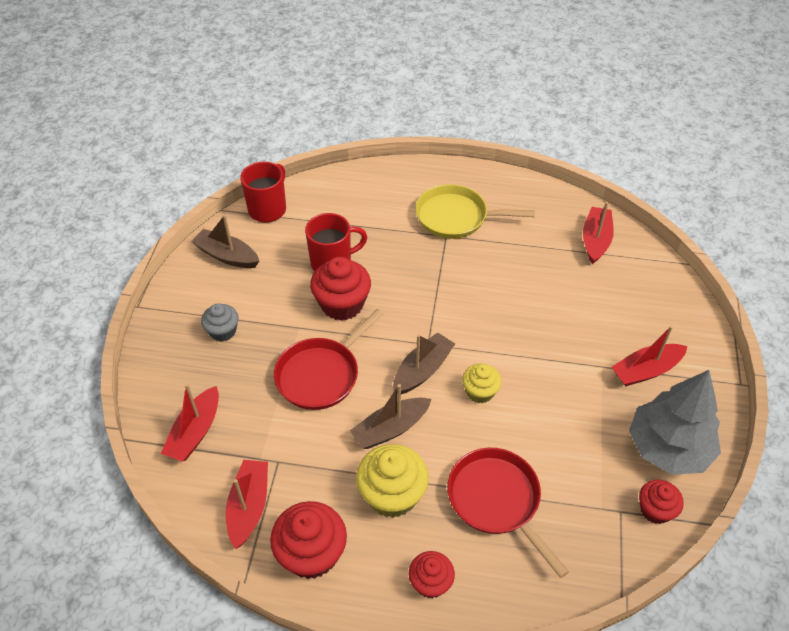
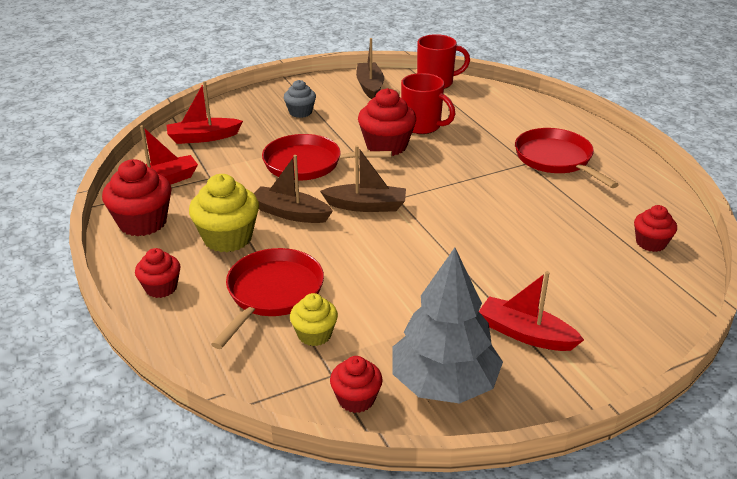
camera: 55 degrees right, 15 degrees down
(456, 217) = (556, 159): yellow pan -> red pan
(480, 392) = (378, 242): yellow cupcake -> yellow cupcake (314, 334)
(595, 240) = (650, 243): red boat -> red cupcake

